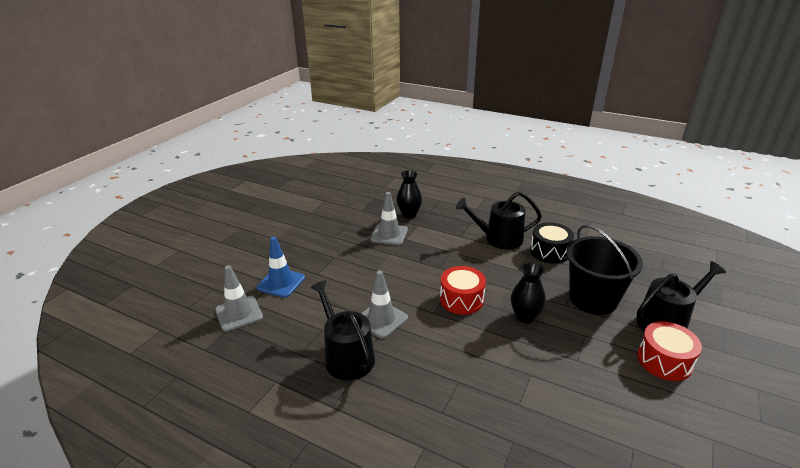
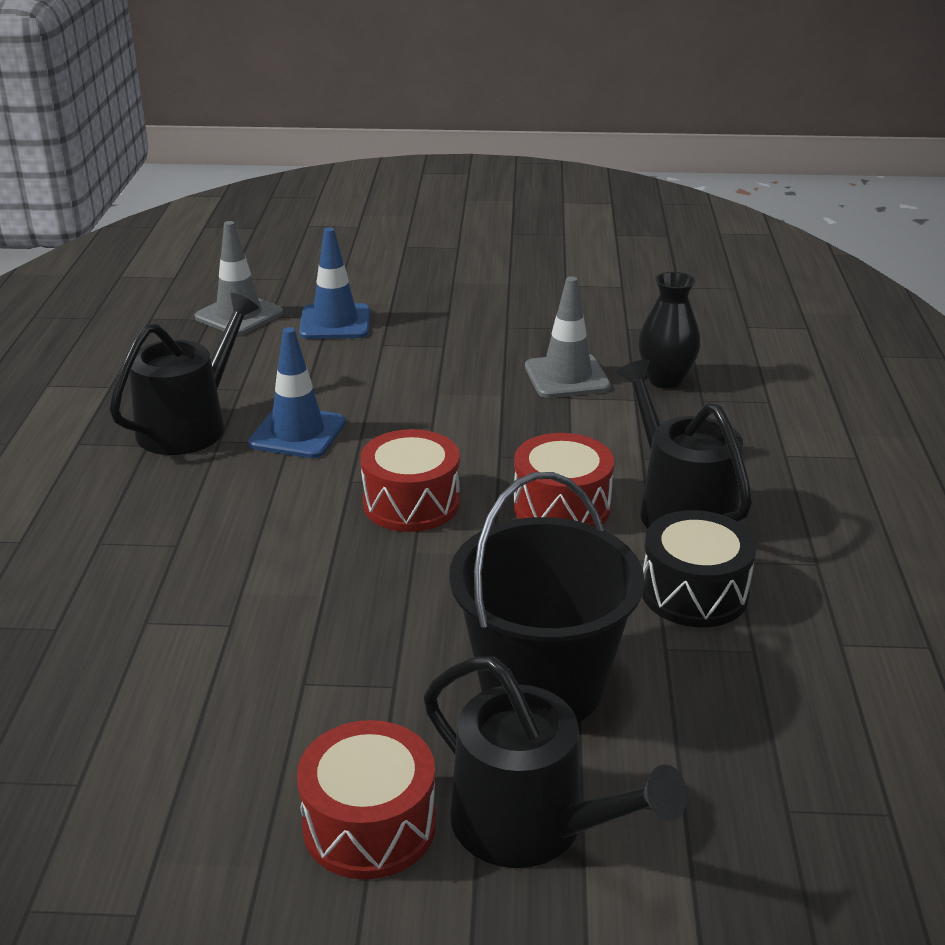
camera: 65 degrees right, 0 degrees up
(381, 319) = (297, 433): grey traffic cone -> blue traffic cone
(484, 263) = (561, 507): none -> red drum
(525, 317) = (406, 591): black vase -> none

